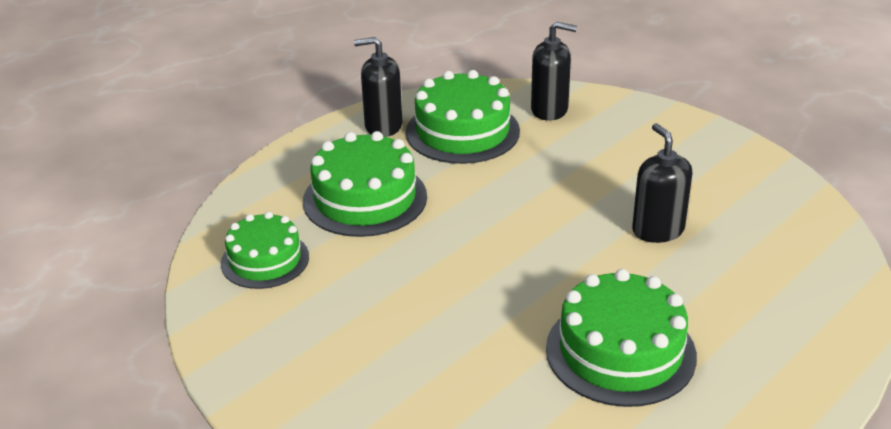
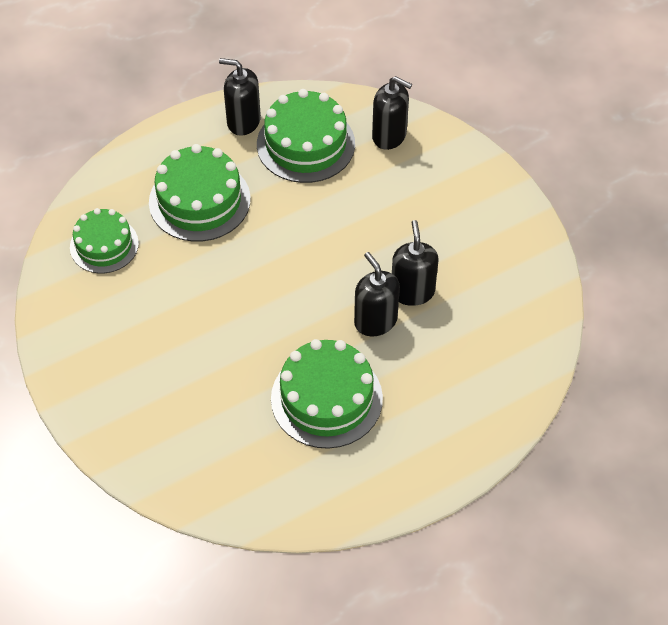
camera: 15 degrees right, 20 degrees up
(633, 265) = (375, 321): none -> black soap dispenser

